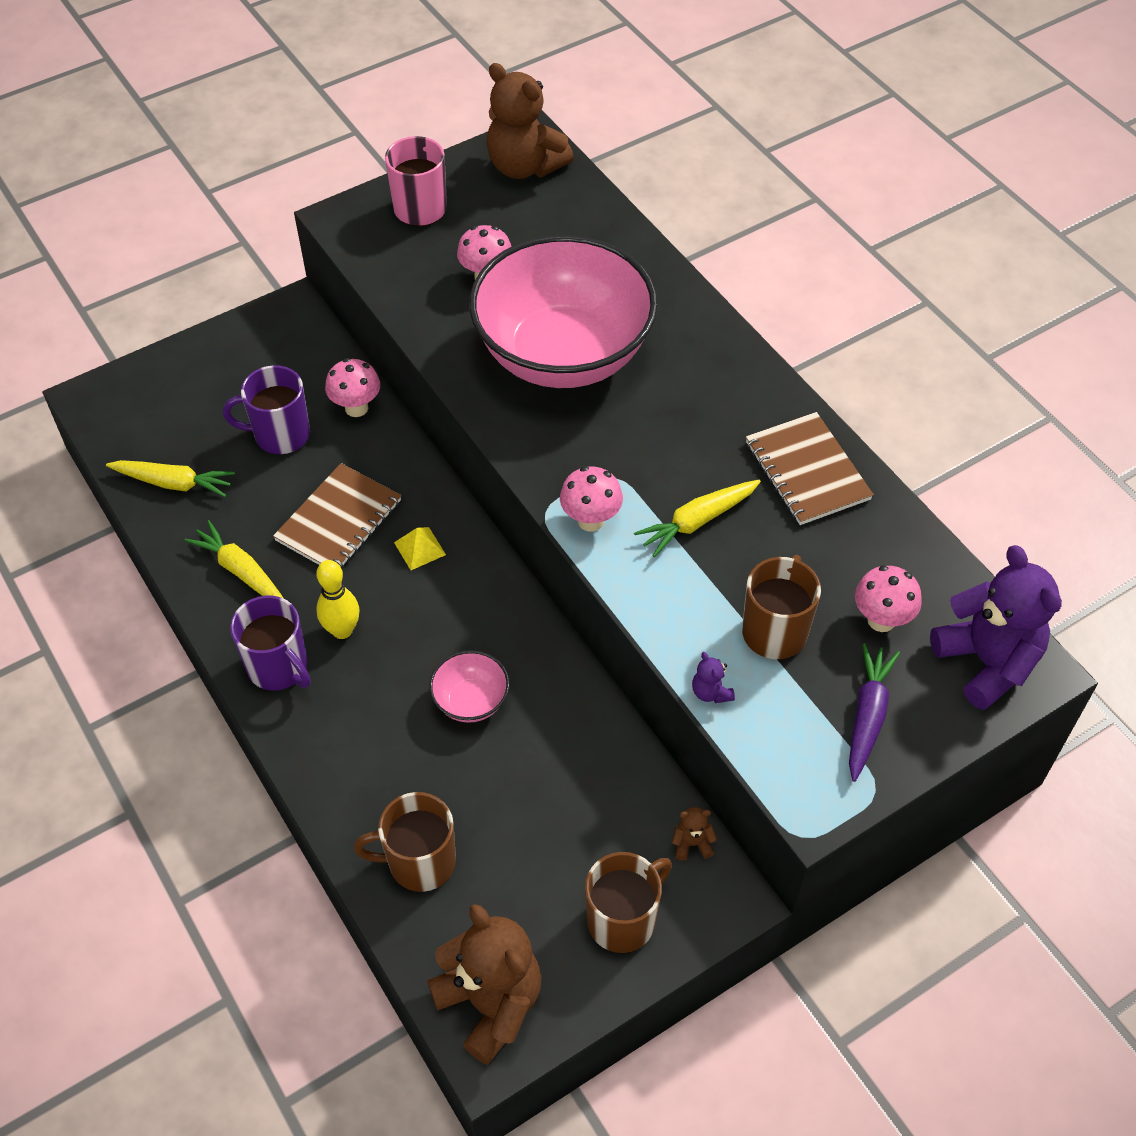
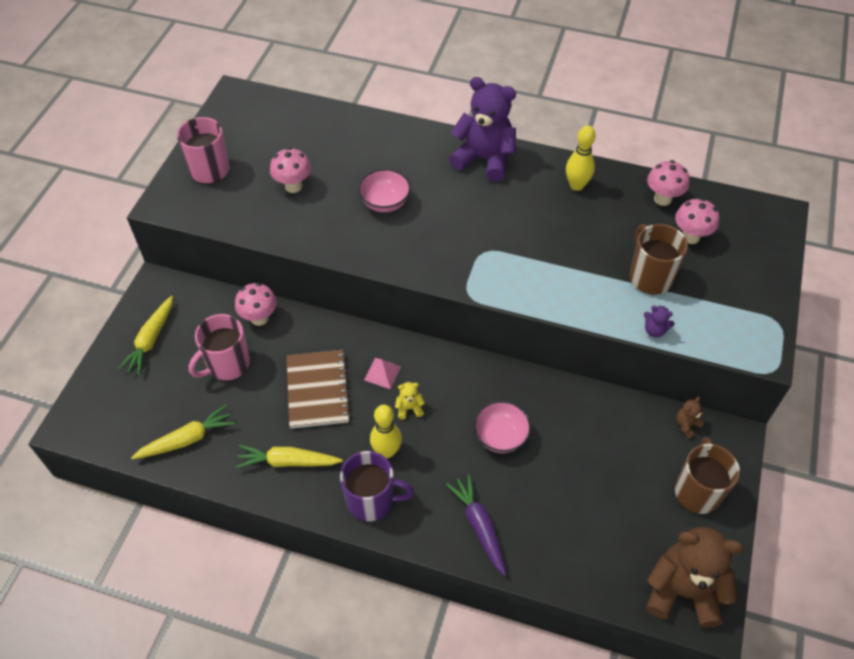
camera: 40 degrees left, 0 degrees up
(280, 435) = (227, 364): purple mug -> pink mug
(409, 603) = (409, 408): none -> yellow teddy bear
(419, 548) = (382, 373): yellow pyramid -> pink pyramid
(419, 862) = (567, 547): brown mug -> none
(525, 166) = (249, 111): brown teddy bear -> none
(563, 354) = (385, 203): pink bowl -> pink bowl, size x0.40
(590, 520) = (497, 283): pink mushroom -> pink mushroom (662, 199)
(697, 521) = (552, 246): yellow carrot -> yellow carrot (151, 340)
(807, 471) = (576, 185): brown notebook -> yellow bowling pin
(867, 716) = (736, 289): purple carrot -> purple carrot (479, 526)
(987, 662) = (756, 225): purple teddy bear -> purple teddy bear (484, 159)

